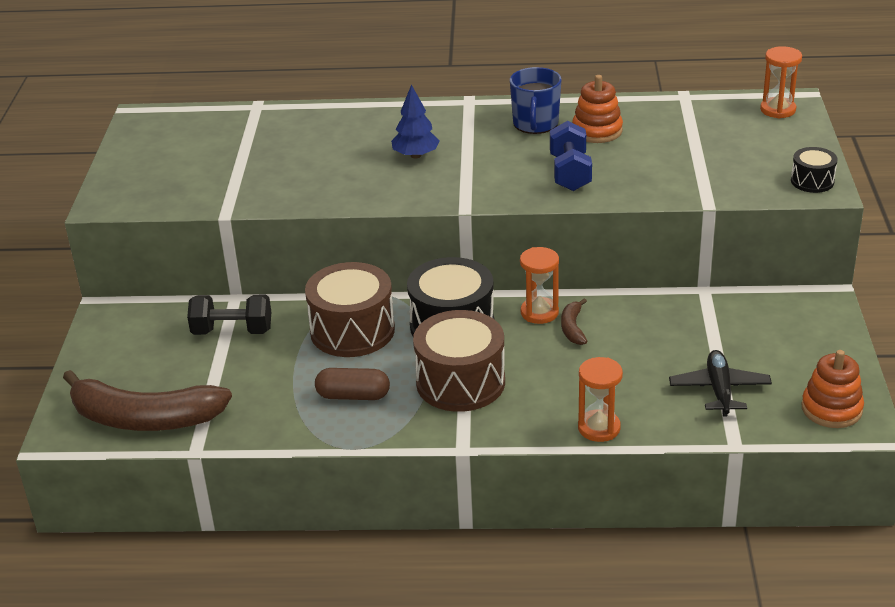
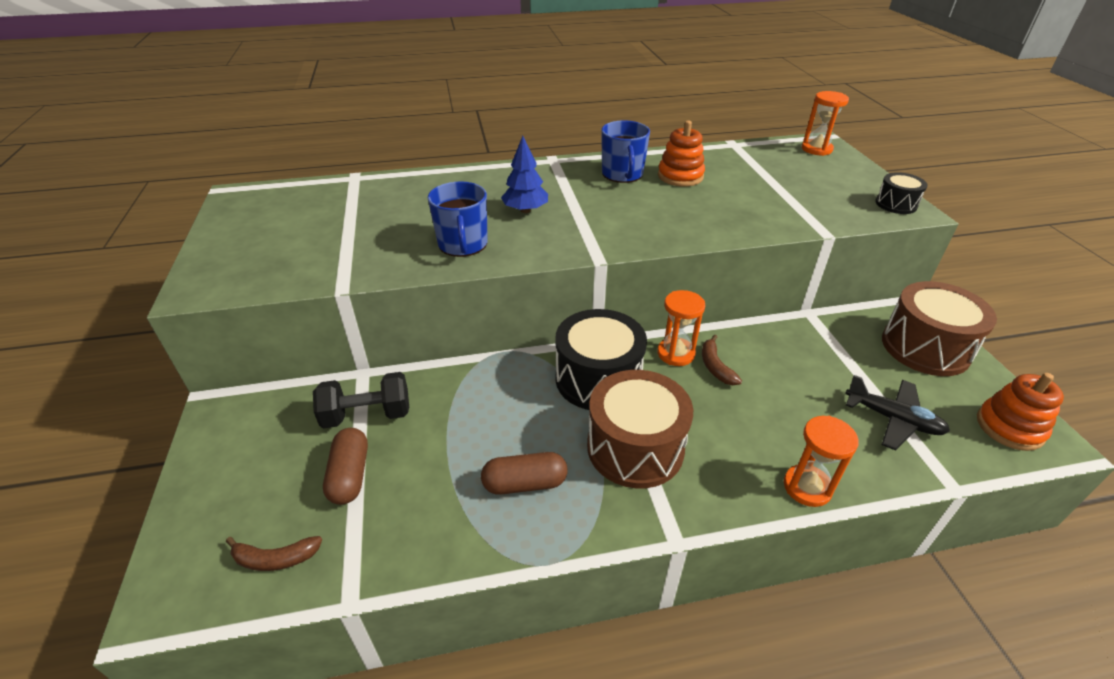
camera: 15 degrees left, 5 degrees up
(144, 418) = (275, 559): brown banana -> brown banana, size x0.42
(210, 373) = (350, 475): none -> brown capsule
(343, 184) = (463, 244): none -> blue mug
(352, 331) = (498, 397): brown drum -> brown drum (925, 347)
(570, 173) = (680, 215): blue dumbbell -> none
(719, 390) = (893, 419): black plane -> black plane turned 135 degrees clockwise

